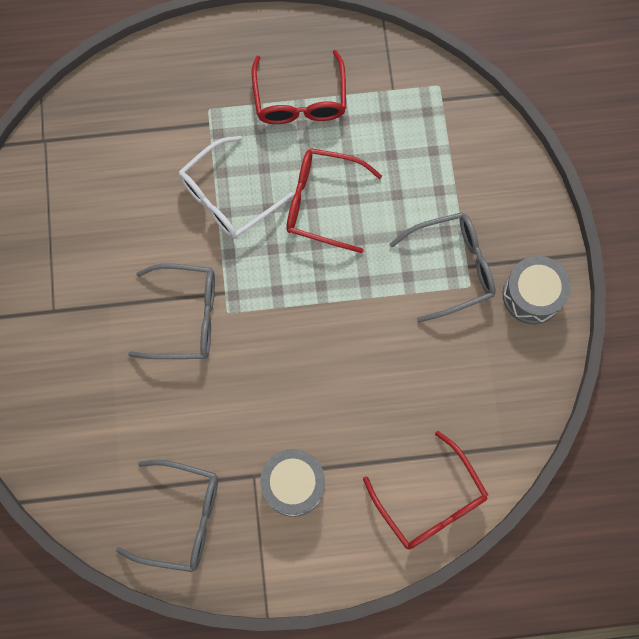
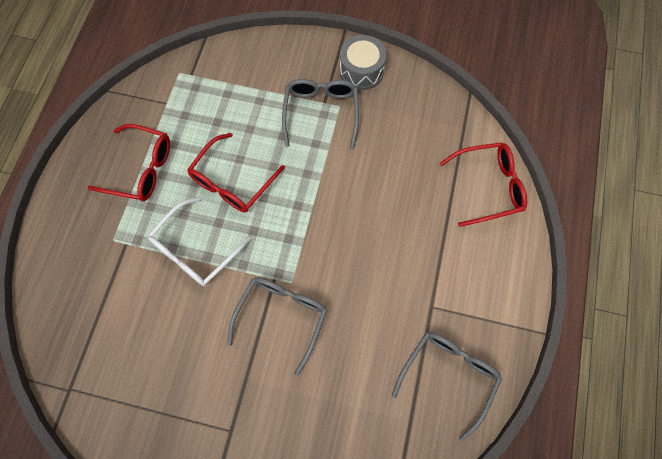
camera: 70 degrees left, 5 degrees down
(228, 197) = (195, 250): white glasses -> white glasses turned 60 degrees clockwise
(293, 485) = (447, 279): grey drum -> none

